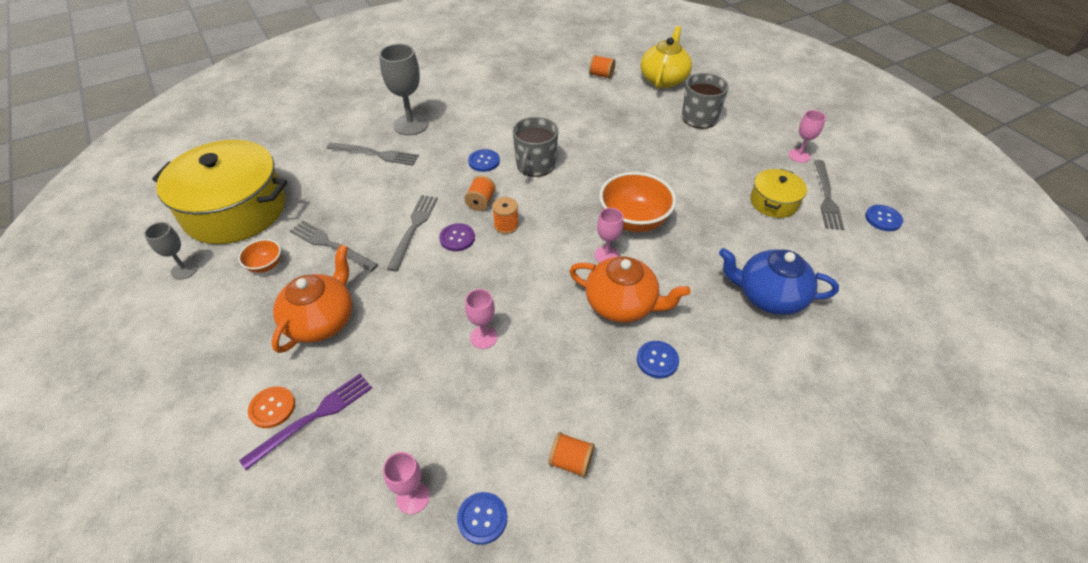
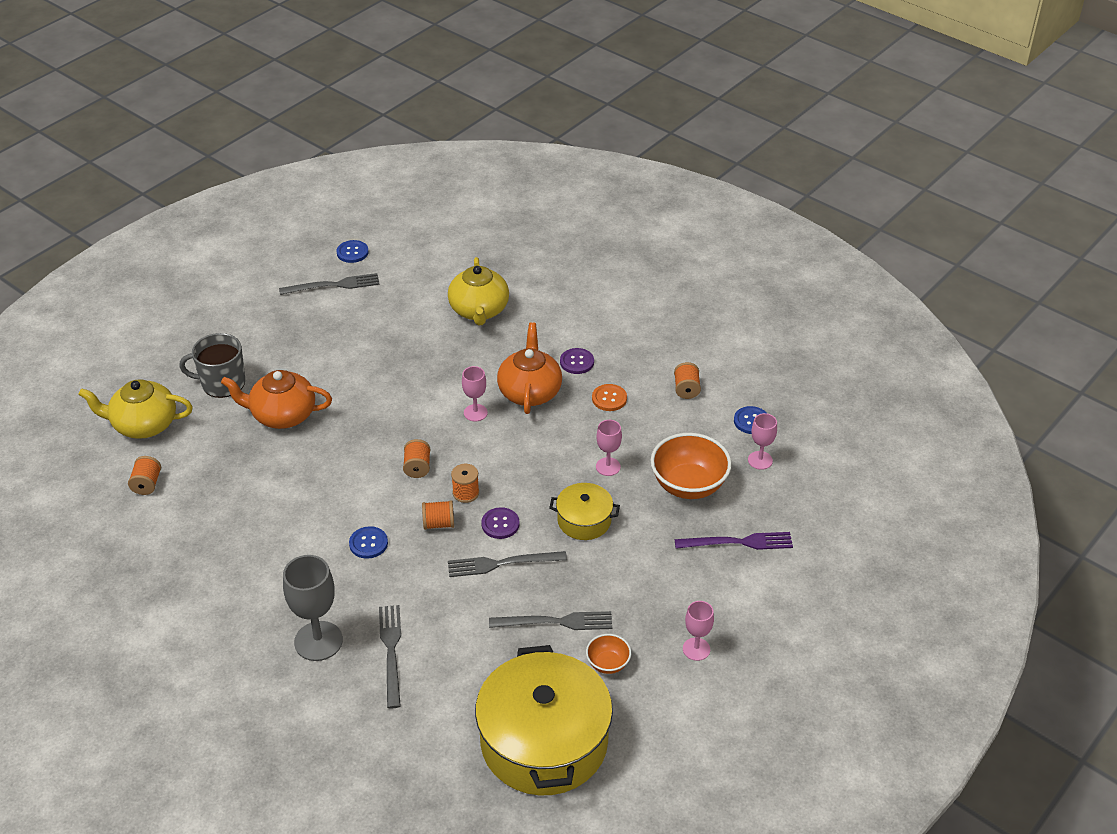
camera: 110 degrees left, 5 degrees down
(184, 270) = (648, 733): grey goblet -> none
(272, 408) = (745, 573): orange button -> orange button (609, 398)
(313, 418) = (738, 542): purple fork -> purple fork turned 150 degrees clockwise
(321, 320) = (648, 583): orange teapot -> orange teapot (282, 415)
(331, 245) = (556, 622): grey fork -> grey fork turned 105 degrees counterclockwise
(535, 165) = (359, 497): grey mug -> none
(552, 203) = (417, 467): none -> orange spool
(633, 221) = (420, 404): orange bowl -> orange bowl (688, 485)
(657, 360) = (577, 362): blue button -> purple button
(769, 296) = (479, 310): blue teapot -> yellow teapot
(774, 202) = (354, 317): yellow pot -> yellow pot (584, 520)
(799, 156) = (272, 305): pink goblet -> pink goblet (696, 649)

